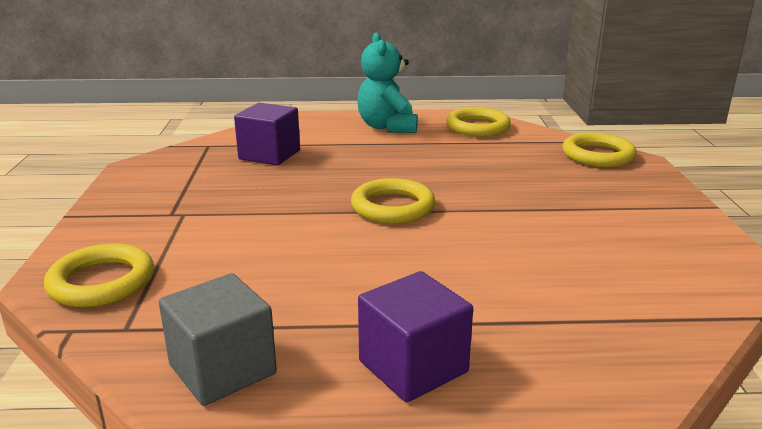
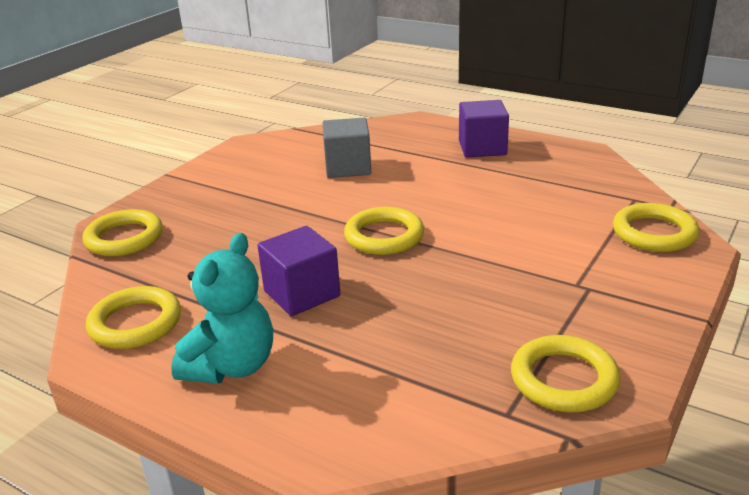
camera: 145 degrees left, 5 degrees up
(178, 162) = (564, 379): none -> yellow ring
(222, 369) = (579, 167): grey cube -> grey cube (348, 167)
(269, 155) = (437, 355): purple cube -> purple cube (302, 294)

